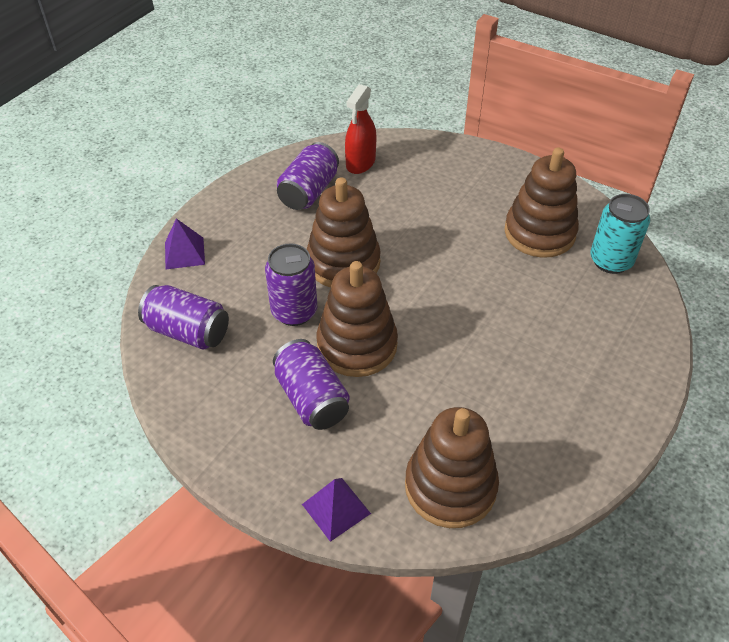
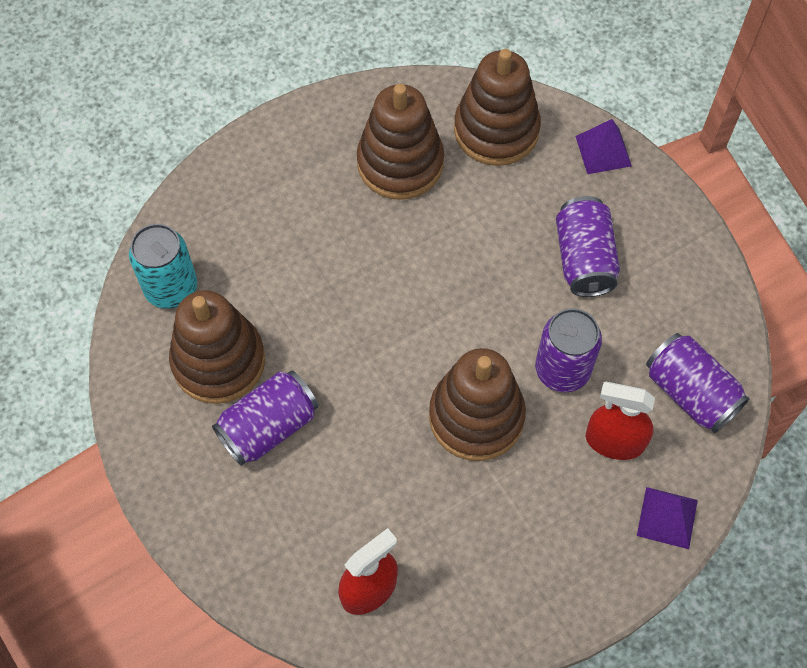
camera: 155 degrees left, 15 degrees up
(237, 282) = (614, 441): none -> red spray bottle
(309, 191) = (467, 562): purple can -> purple can (269, 427)
(357, 345) = (512, 299): brown stacking toy -> brown stacking toy (400, 163)

